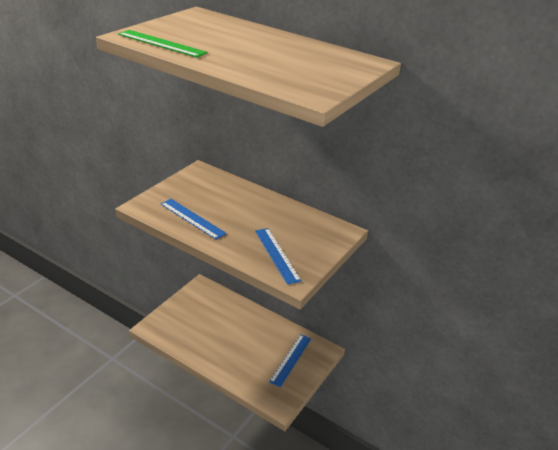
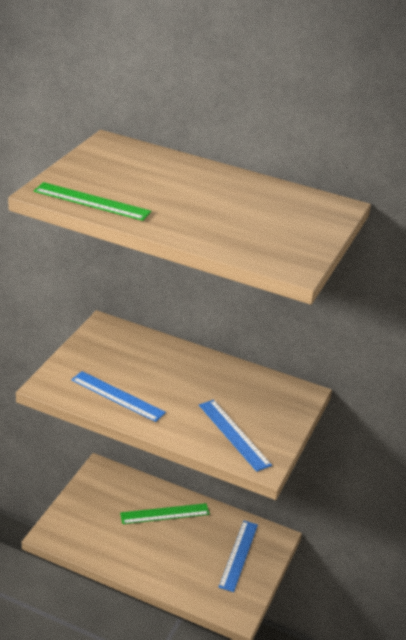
camera: 10 degrees left, 0 degrees up
(241, 322) = (165, 513): none -> green ruler

